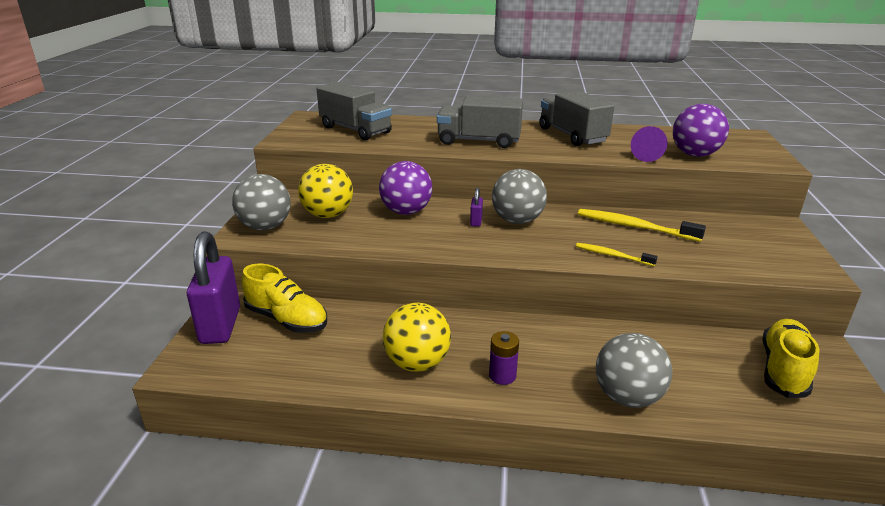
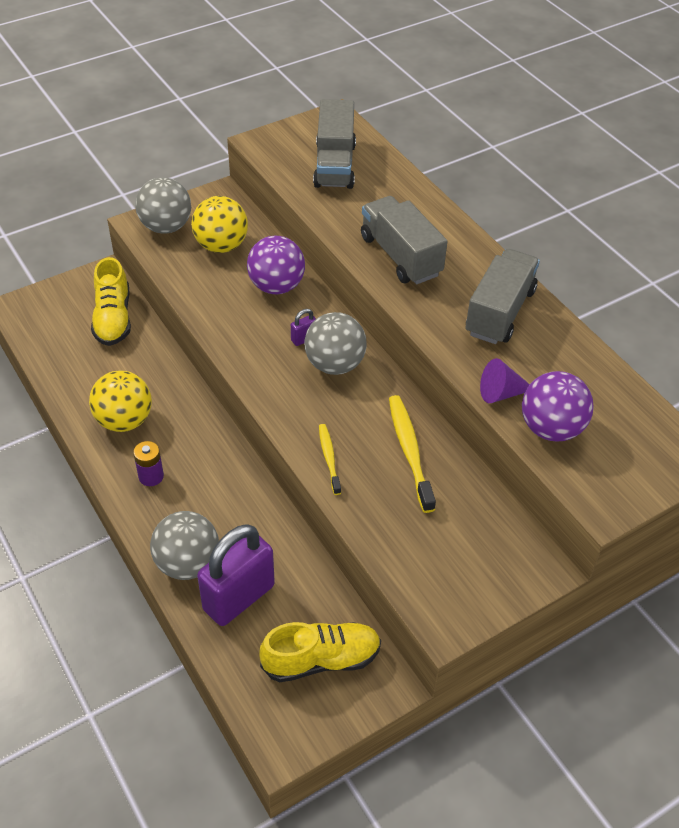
camera: 50 degrees right, 20 degrees up
(220, 325) = (76, 291): purple padlock -> purple padlock (239, 597)

